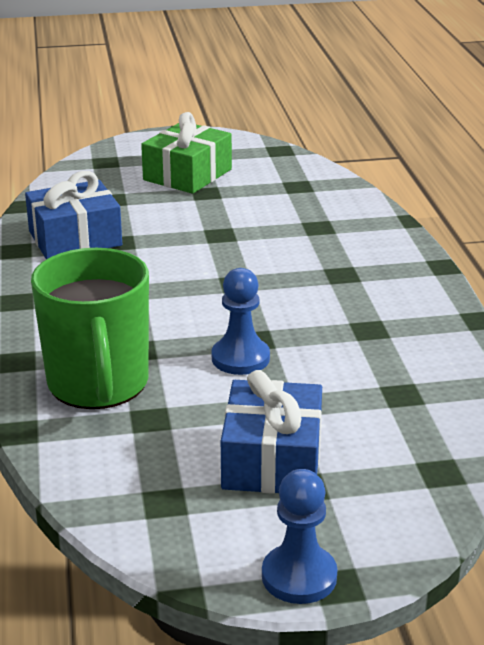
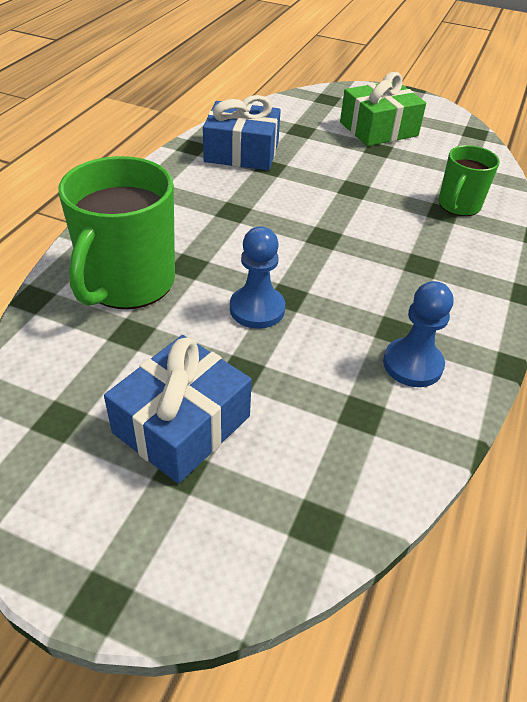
camera: 30 degrees right, 15 degrees up
(299, 576) = (77, 569): blue pawn -> blue pawn (412, 364)
(326, 217) = (458, 205): none -> green mug

